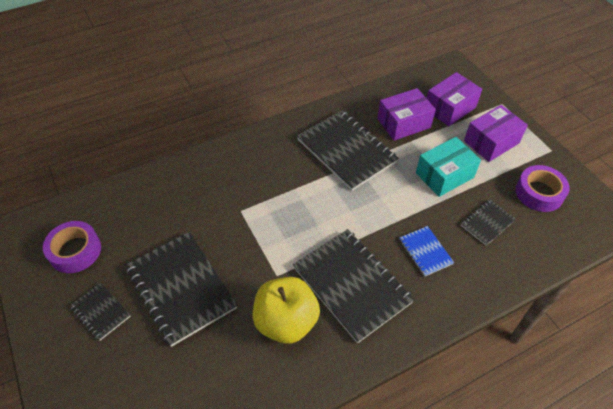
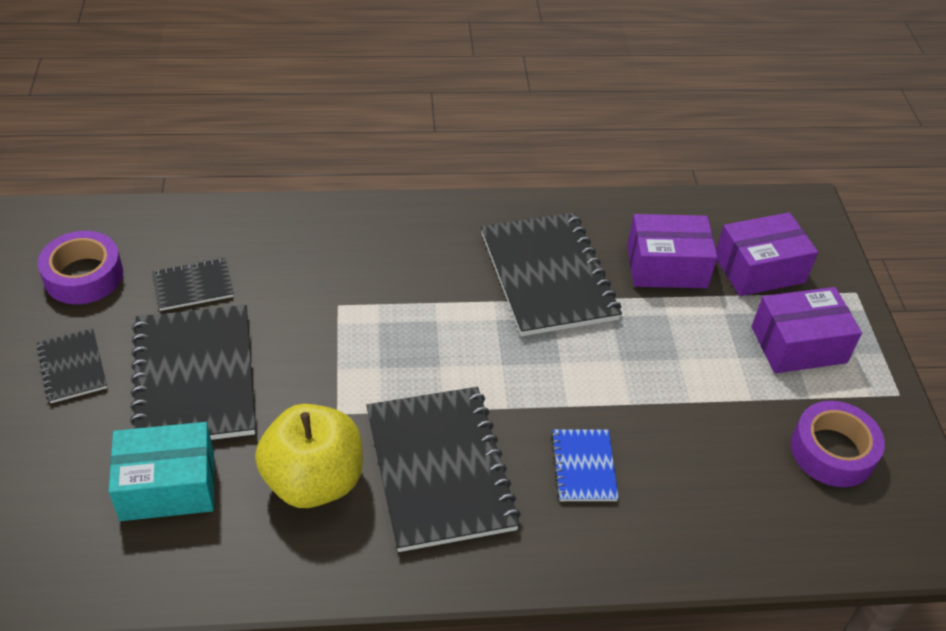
camera: 20 degrees right, 5 degrees down
(444, 175) = (686, 367): turquoise box -> turquoise box (167, 485)
(487, 223) = (712, 463): black notebook -> black notebook (193, 286)

